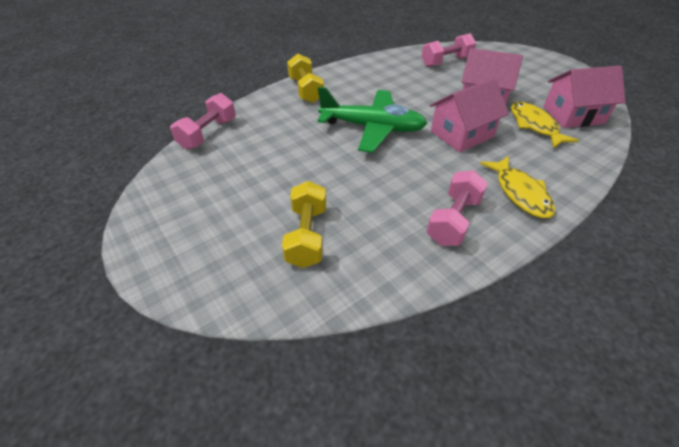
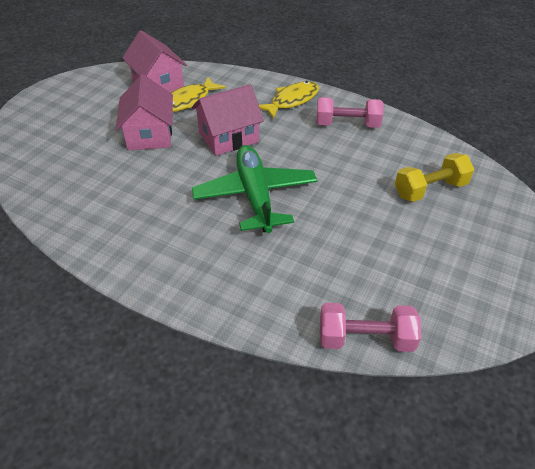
camera: 115 degrees left, 0 degrees up
(306, 90) = (202, 284): yellow dumbbell -> none
(446, 62) = (64, 173): pink dumbbell -> none
(461, 134) = (228, 137): pink house -> pink house turned 60 degrees counterclockwise

